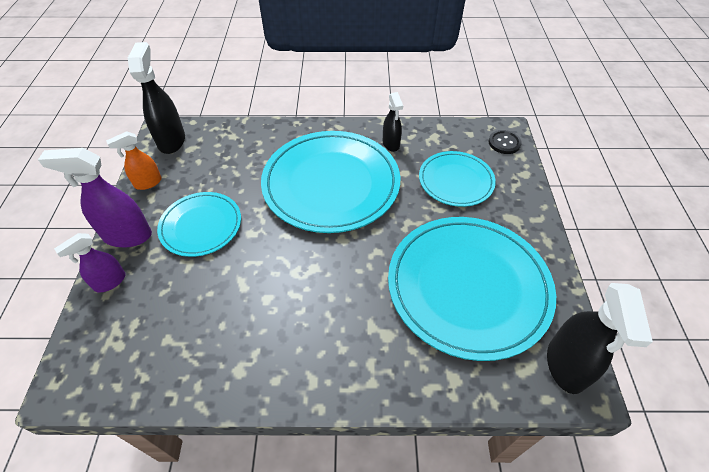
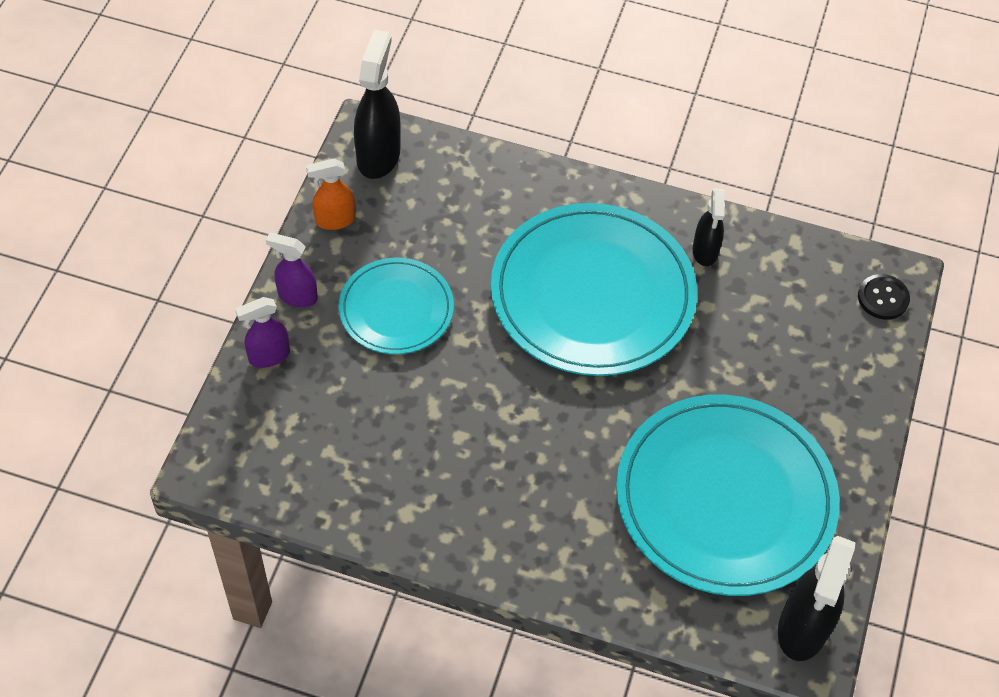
camera: 15 degrees right, 5 degrees up
(127, 236) = (297, 296): purple spray bottle -> purple spray bottle, size x0.61
(456, 181) = (777, 341): turquoise plate -> none

